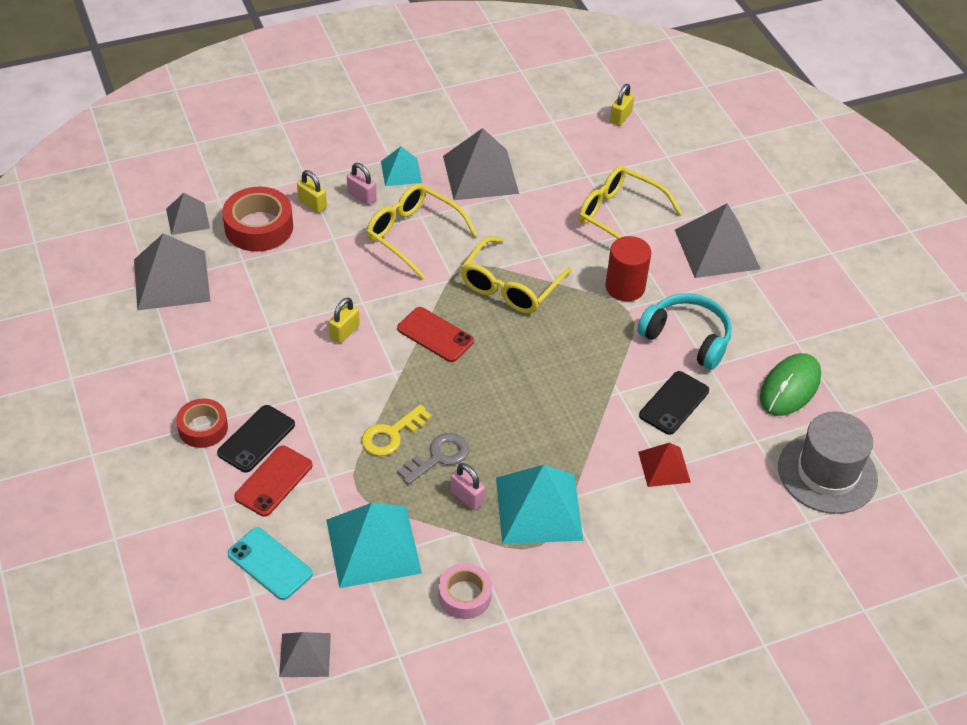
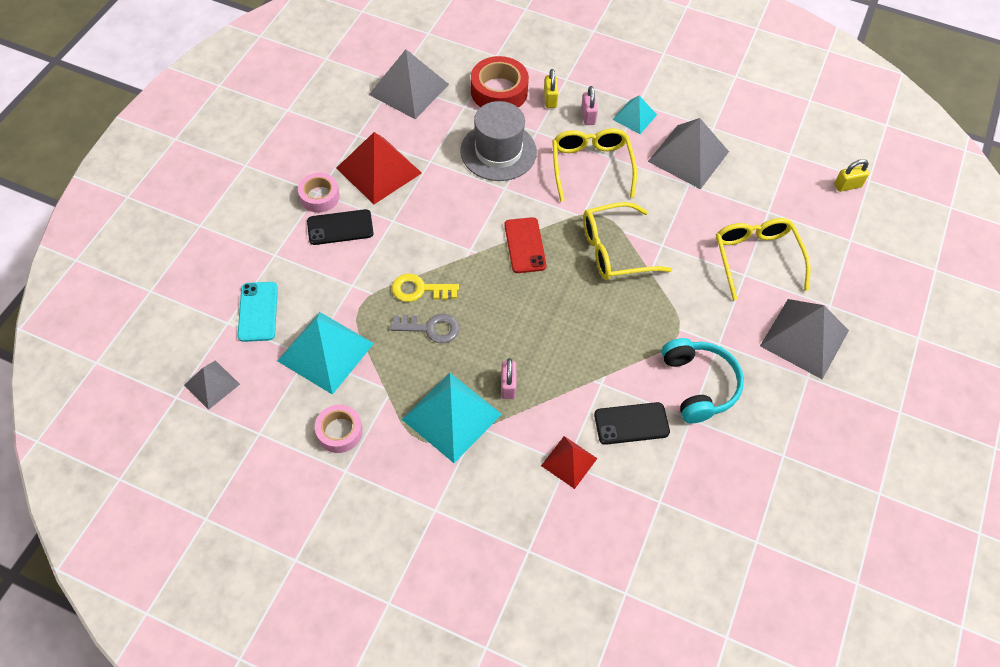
camera: 45 degrees right, 10 degrees up
(188, 218) = (463, 56): grey pyramid -> none
(203, 428) = (319, 196): red tape -> pink tape
(231, 367) = (378, 170): none -> red pyramid
(273, 481) = (319, 262): red phone -> none
(344, 332) = (470, 199): yellow padlock -> none
(467, 497) = (416, 369): pink padlock -> pink padlock (508, 386)
(625, 287) = (697, 312): red cylinder -> none
(790, 387) = (734, 485): green mouse -> none
(827, 473) = (684, 572): grey hat -> grey hat (498, 151)

